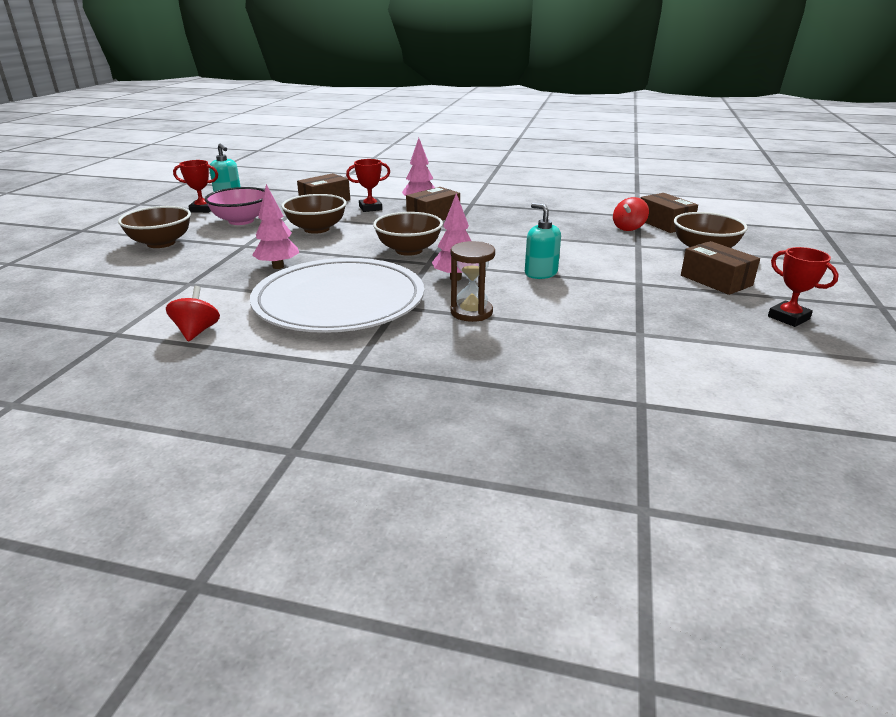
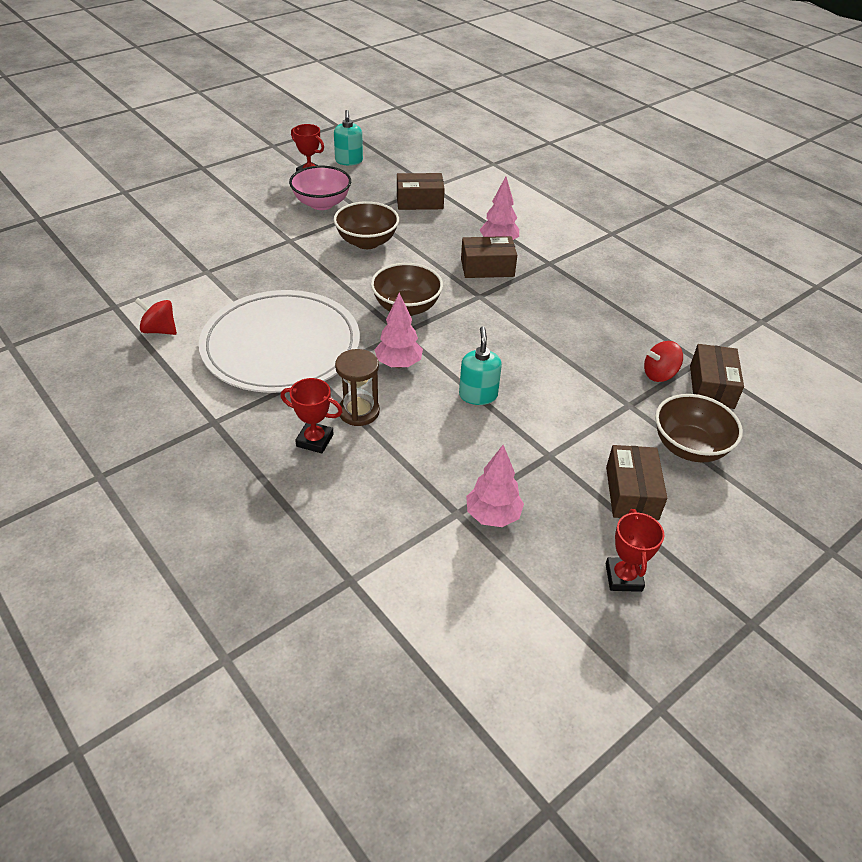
camera: 35 degrees right, 15 degrees up
(161, 243) = (236, 210): brown bowl -> none
(197, 331) = (159, 330): red spinning top -> red spinning top turned 105 degrees counterclockwise
(278, 266) = (285, 280): pink tree -> pink tree (493, 516)
(370, 208) = (446, 230): red trophy -> red trophy (315, 440)

